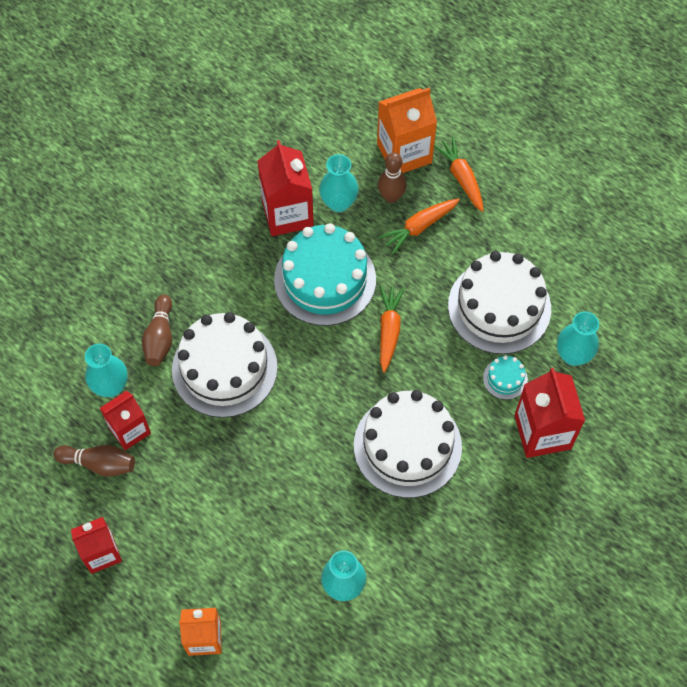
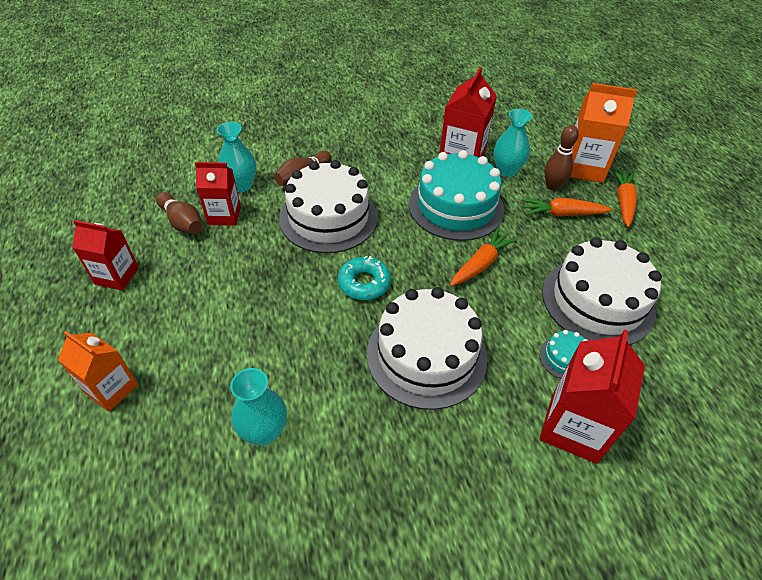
camera: 35 degrees right, 15 degrees down
(311, 415) = (364, 283): none -> turquoise donut
(573, 355) = (652, 380): turquoise vase -> none

